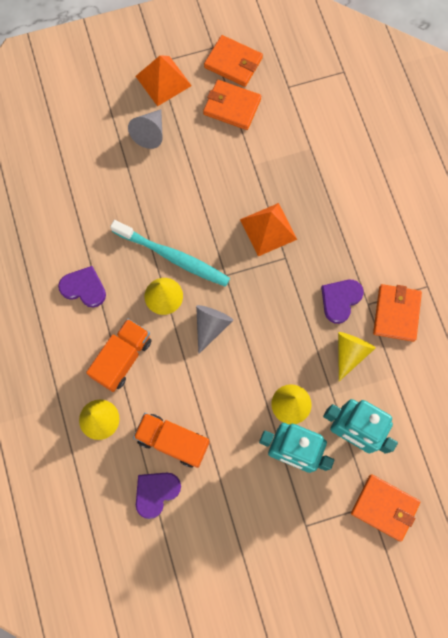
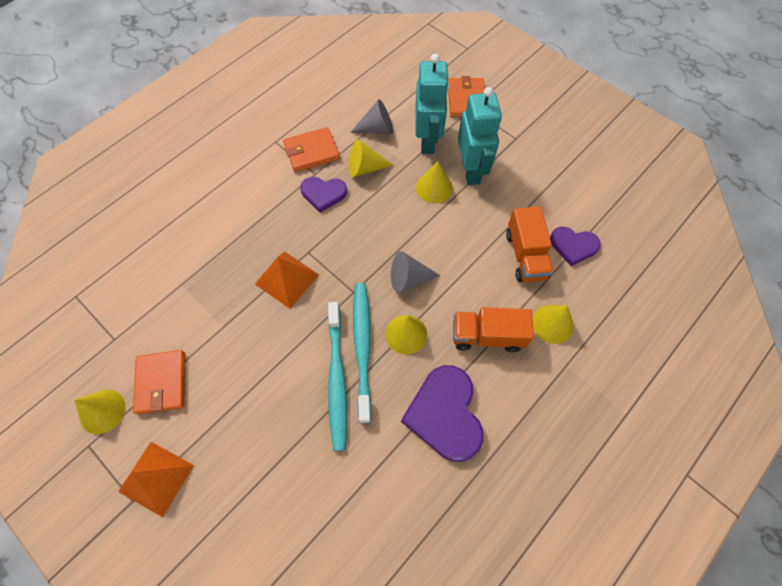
camera: 120 degrees left, 10 degrees down
(84, 288) = (445, 414): purple heart -> purple heart, size x1.67
(150, 133) = (233, 452): grey cone -> grey cone (377, 129)
(159, 225) = (337, 379): none -> turquoise toothbrush
(233, 63) = (102, 411): orange wallet -> yellow cone

